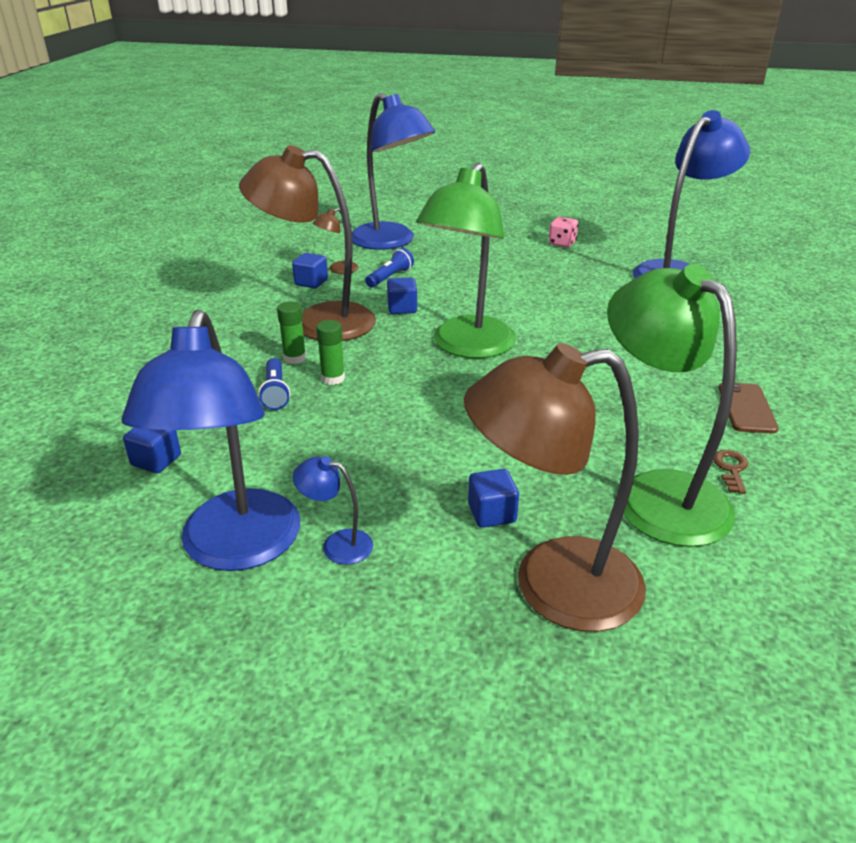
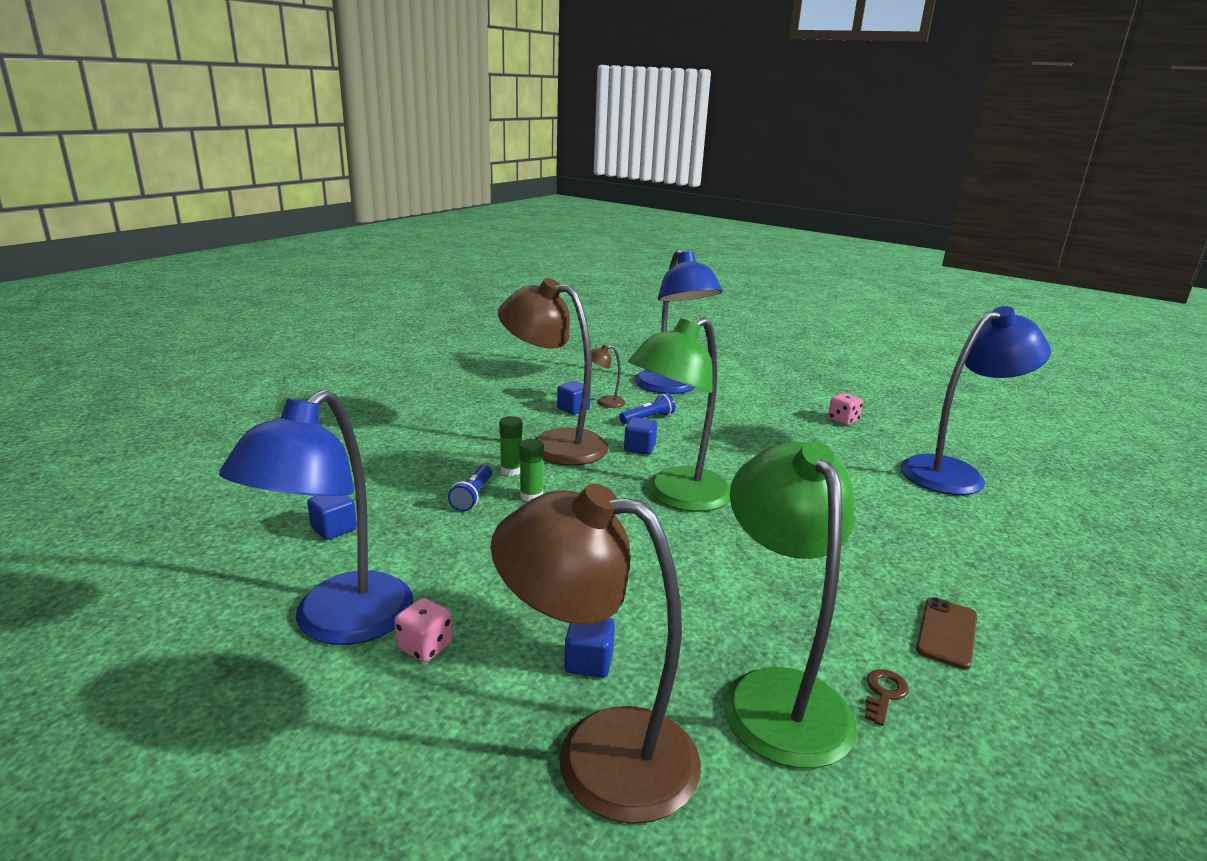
camera: 20 degrees right, 10 degrees down
(337, 544) = (425, 647): blue lamp -> pink dice

